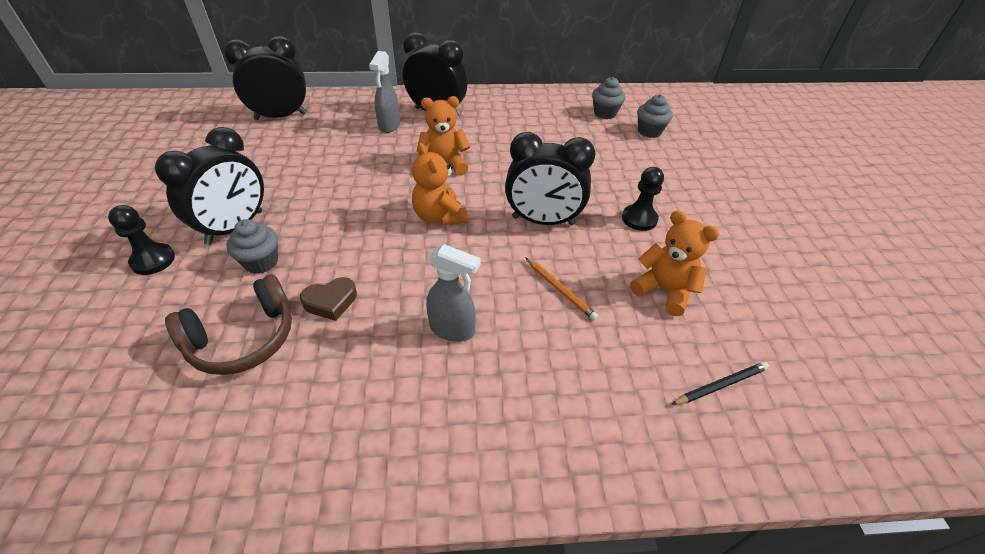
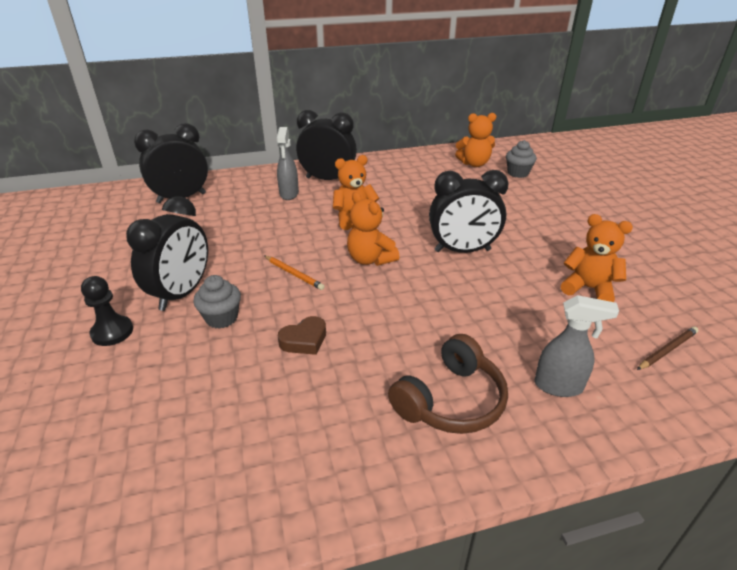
camera: 10 degrees left, 10 degrees down
(243, 338) = (235, 383): brown headphones -> brown headphones (451, 400)
(452, 329) = (426, 345): grey spray bottle -> grey spray bottle (559, 386)
(560, 290) = (503, 300): orange pencil -> orange pencil (294, 274)
(605, 113) = (474, 164): grey cupcake -> orange teddy bear
(639, 219) = (542, 238): black pawn -> none
(720, 385) = (667, 350): black pencil -> brown pencil

